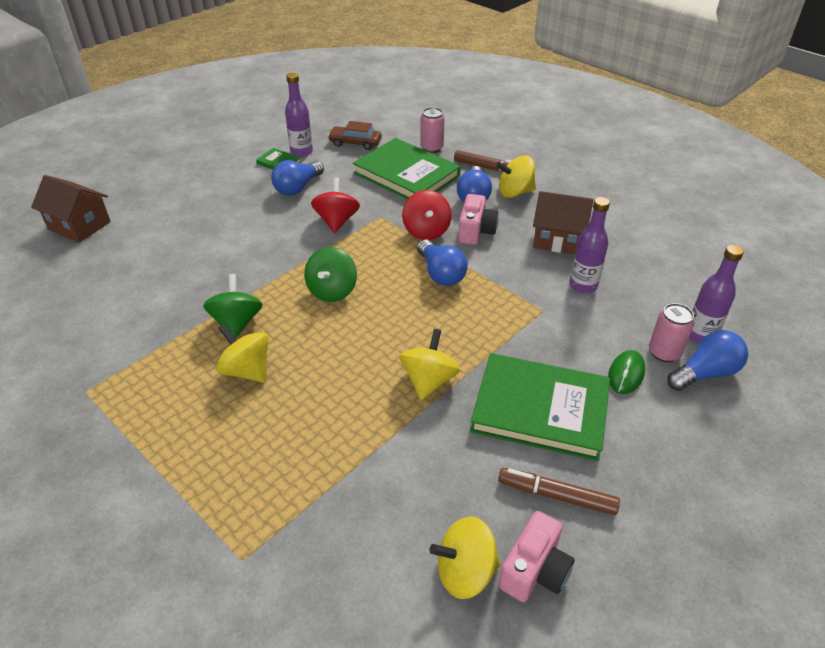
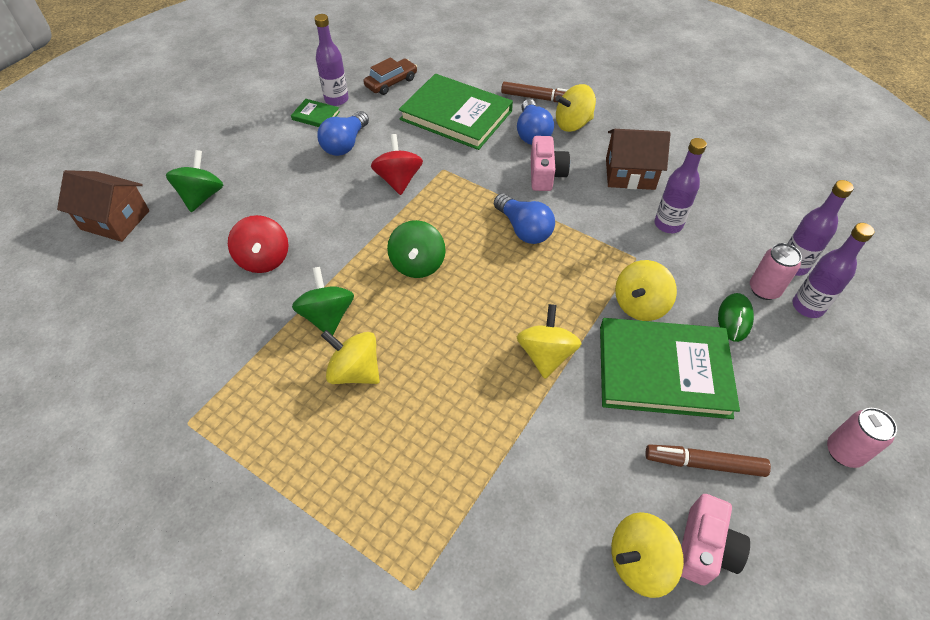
camera: 10 degrees left, 10 degrees up
(158, 215) = (202, 196): none -> green spinning top
(355, 143) = (391, 82): brown car -> brown car turned 135 degrees clockwise
(426, 231) = (495, 181): red spinning top -> red spinning top (264, 259)
(431, 148) = (473, 80): pink can -> pink can (844, 452)
(534, 350) = (640, 305): none -> yellow spinning top
(705, 373) = (807, 306): blue light bulb -> purple bottle

